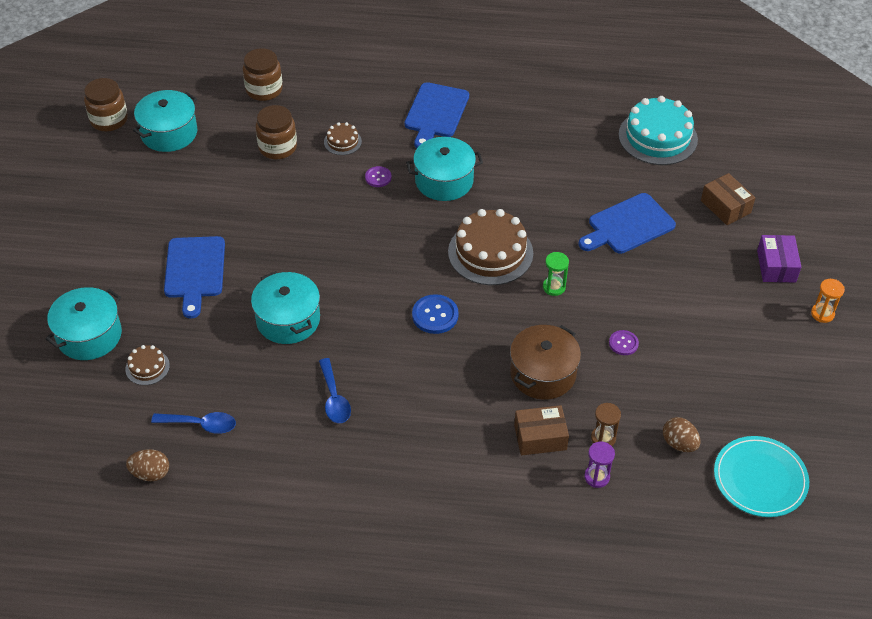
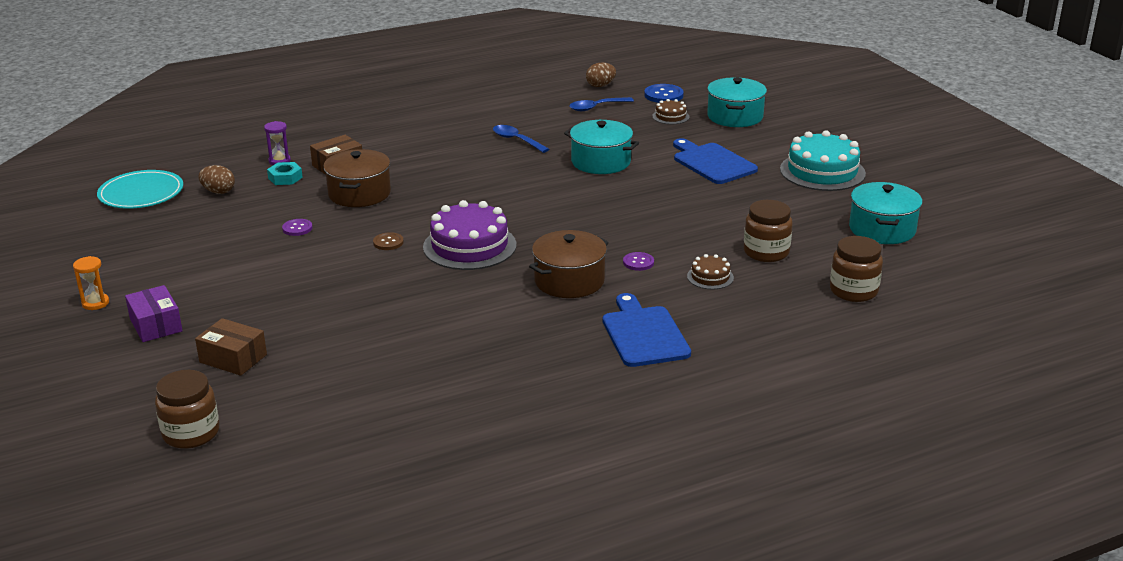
camera: 150 degrees right, 20 degrees down
(109, 120) = (951, 220): brown jar -> brown jar (191, 433)
(435, 315) = (482, 197): blue button -> blue button (663, 95)
(444, 181) = (569, 281): turquoise pot -> brown pot
(490, 252) = (469, 246): brown cake -> purple cake
(554, 287) = (388, 242): green hourglass -> brown button
(603, 438) = (285, 178): brown hourglass -> turquoise nut
(628, 225) = (341, 307): blue cutting board -> none
(658, 137) = (353, 402): turquoise cake -> turquoise cake (822, 171)

